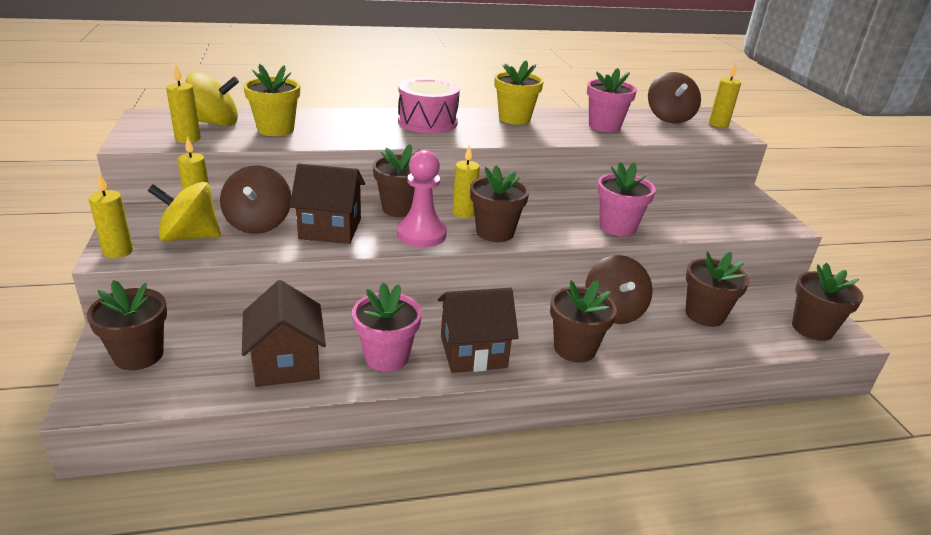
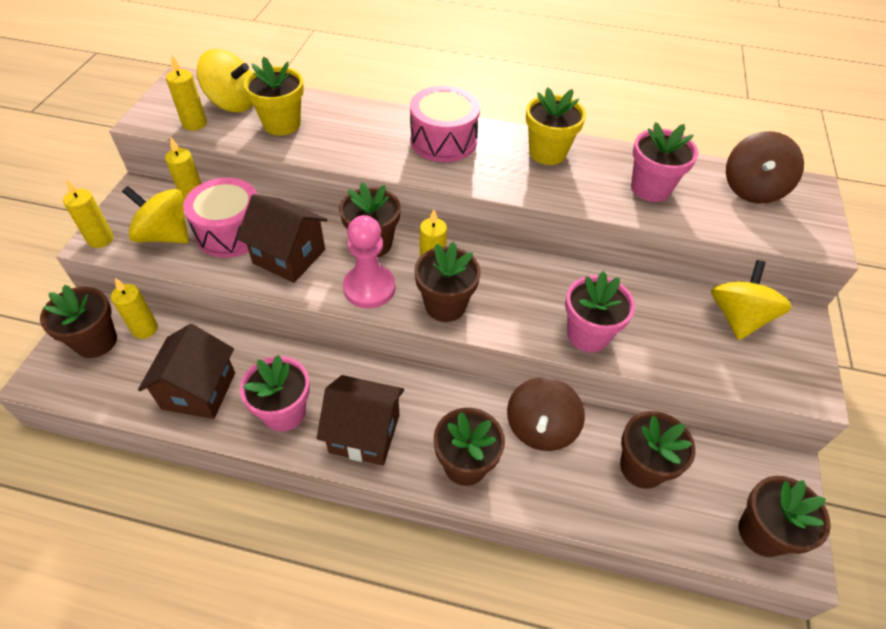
camera: 25 degrees right, 20 degrees up
(258, 223) = (231, 232): brown spinning top -> pink drum
(707, 199) = (738, 317): none -> yellow spinning top
(718, 124) = (814, 215): yellow candle -> yellow candle (145, 329)

